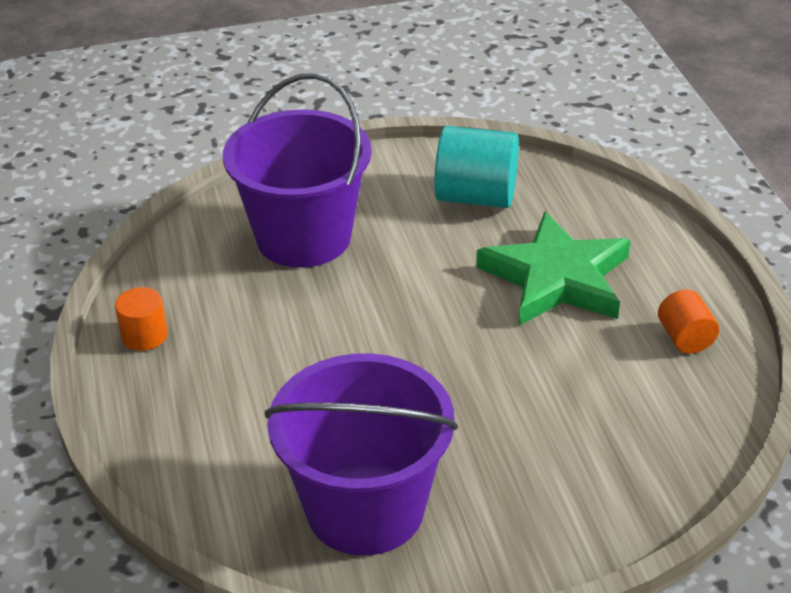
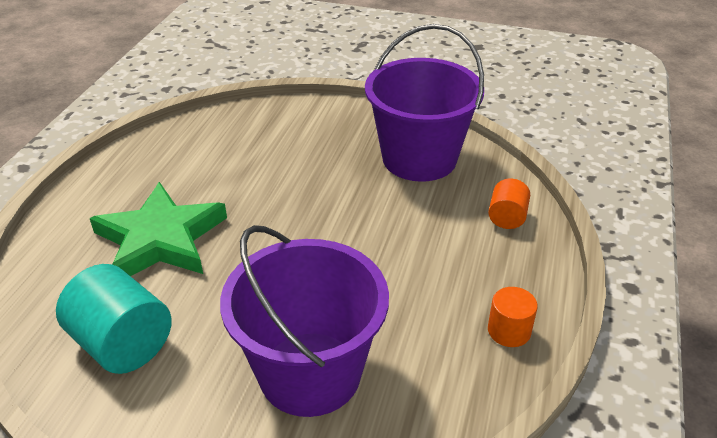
camera: 150 degrees left, 0 degrees up
(685, 338) = (142, 169): orange cylinder -> orange cylinder (507, 217)

